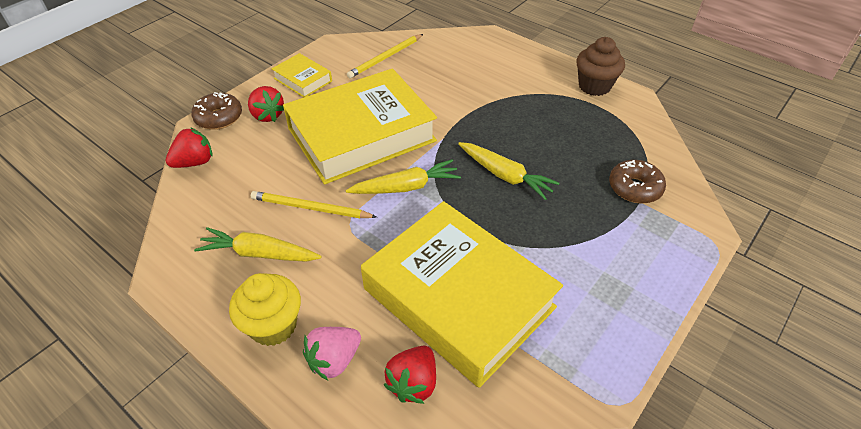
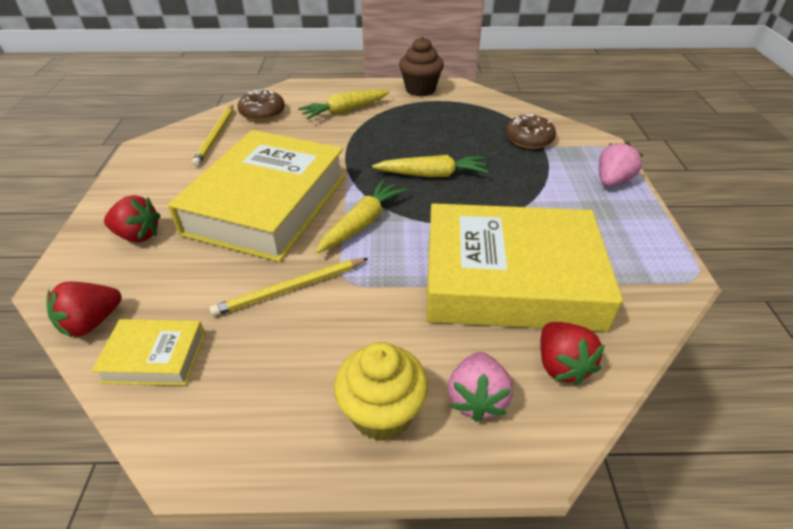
camera: 40 degrees left, 5 degrees down
(195, 162) = (92, 322): red strawberry -> red strawberry turned 150 degrees counterclockwise
(219, 117) = (74, 265): brown donut -> brown donut (262, 113)
(259, 253) = (283, 360): yellow carrot -> yellow carrot (344, 111)
(303, 80) = (144, 188): yellow book -> yellow book (155, 357)
(662, 273) = (612, 181): none -> pink strawberry

